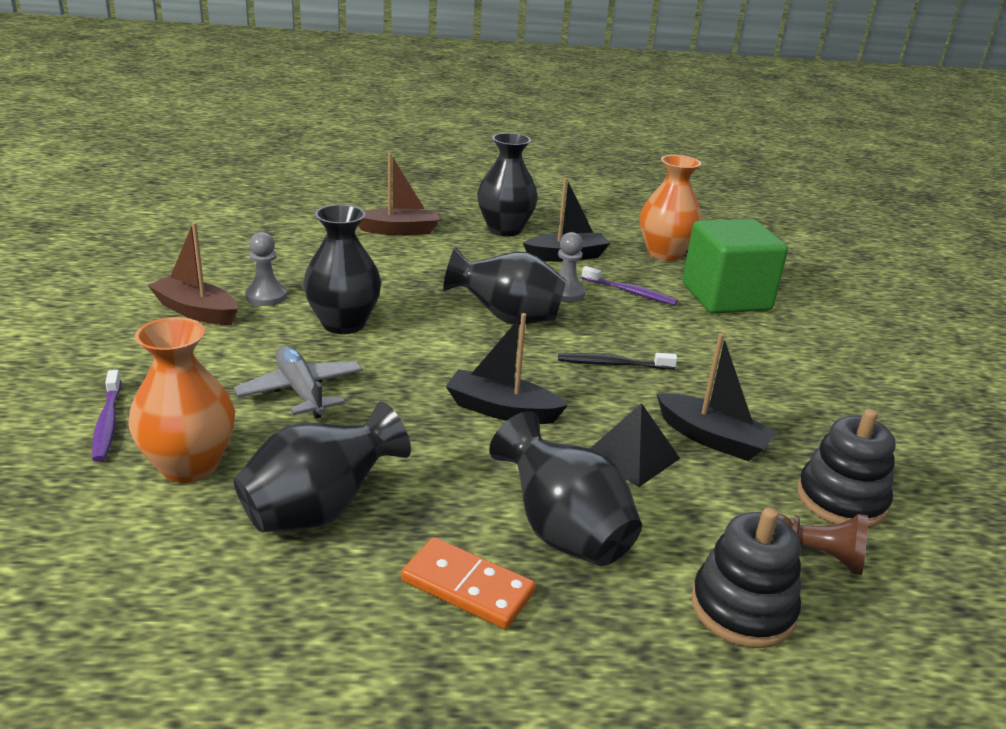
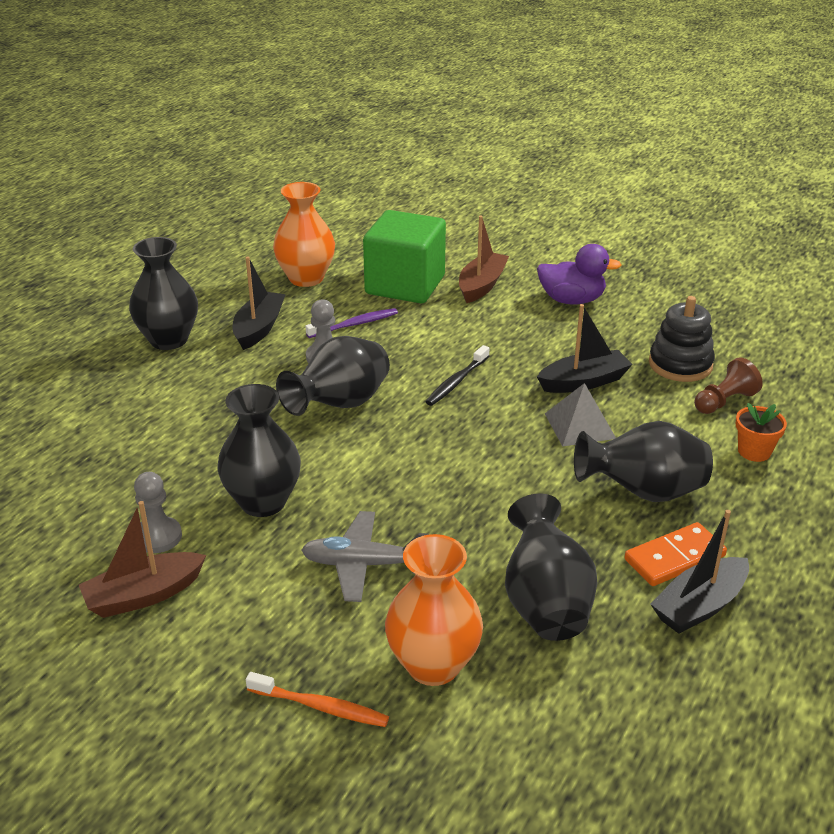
camera: 55 degrees left, 5 degrees up
(108, 423) = (321, 707): purple toothbrush -> orange toothbrush
(399, 230) = (99, 403): brown boat -> brown boat (481, 285)
(501, 410) = (478, 462): black boat -> black boat (699, 606)
(632, 456) = (580, 426): black pyramid -> grey pyramid
(742, 608) = (754, 451): black stacking toy -> orange flower pot
(849, 392) = (572, 300): none -> purple duck

